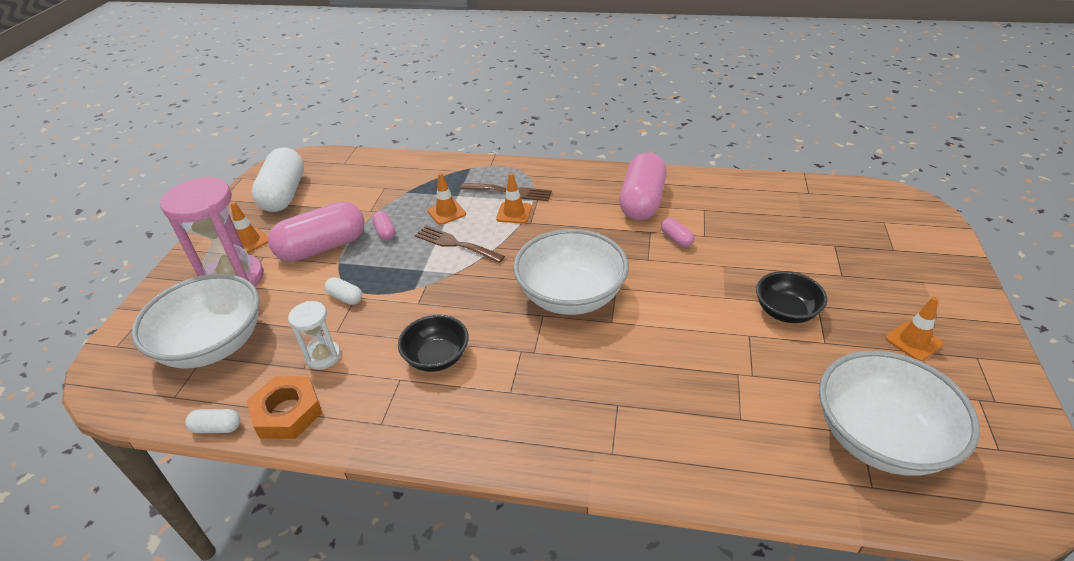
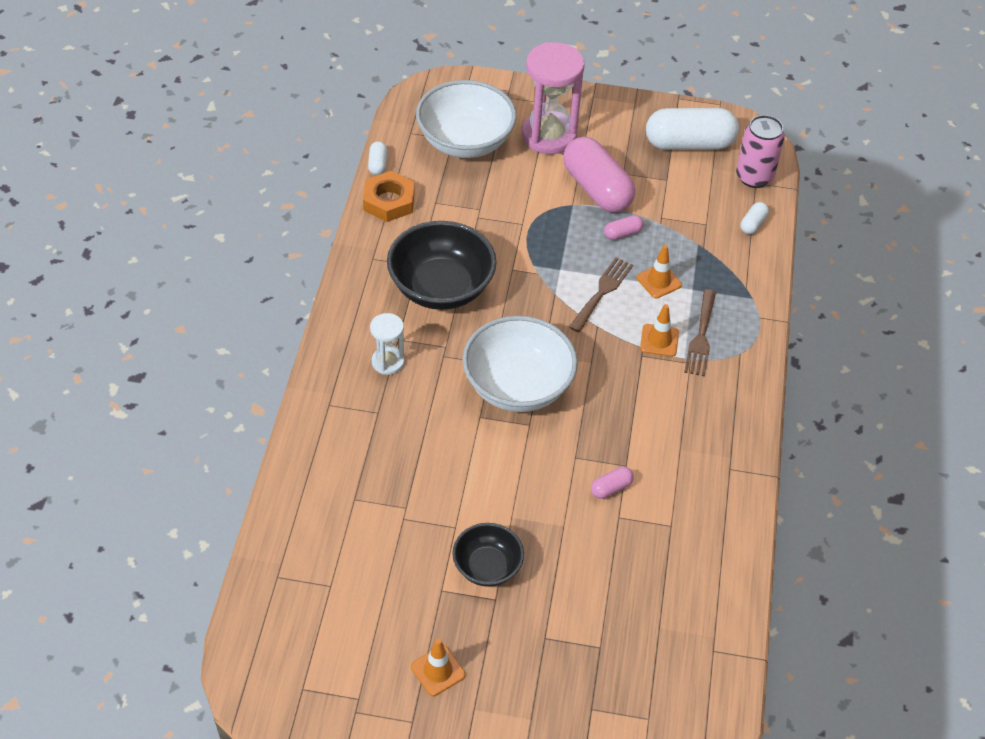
camera: 85 degrees right, 10 degrees up
(249, 241) = (606, 134): orange traffic cone -> none
(323, 356) = (447, 213): white hourglass -> white hourglass (388, 362)
(337, 163) = (754, 177): none -> pink can
(345, 297) = (521, 216): white capsule -> white capsule (753, 224)
(437, 357) = (441, 288): black bowl -> black bowl, size x1.74
(642, 202) = (685, 464): pink capsule -> none
(880, 438) = (324, 598): white bowl -> none

